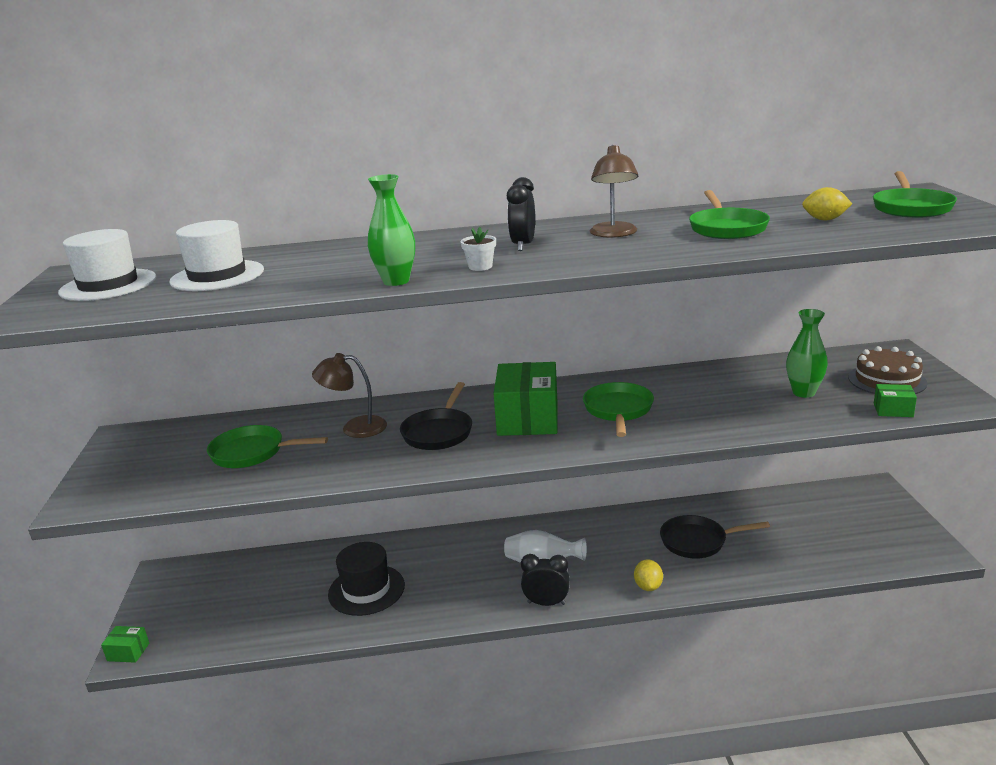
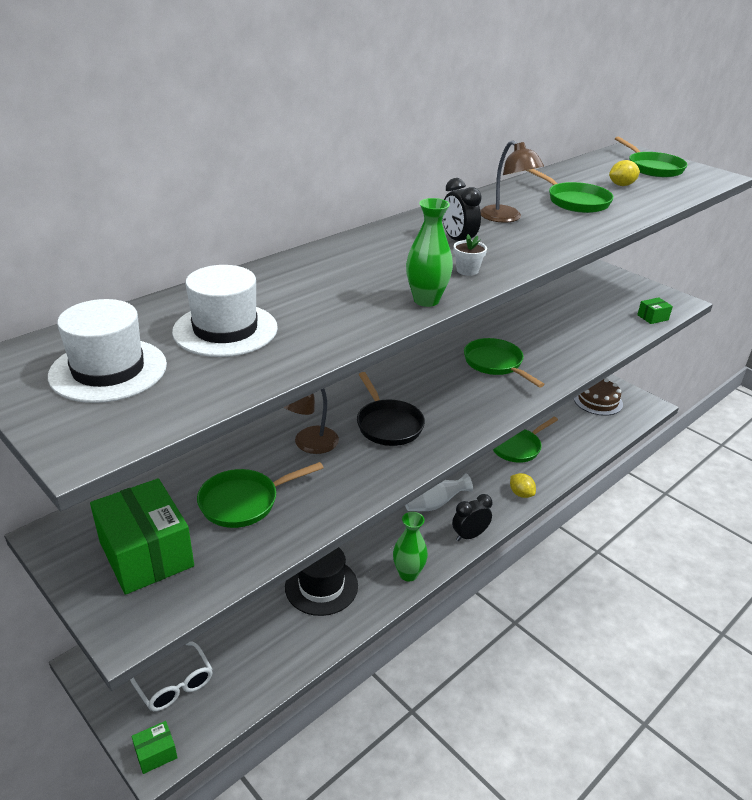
camera: 40 degrees left, 10 degrees up
(189, 612) = (174, 684): none -> white glasses
(528, 418) = (440, 390): green box -> green box (146, 554)
(697, 541) = (517, 447): black pan -> green pan
(803, 392) = (590, 316): green vase -> green vase (408, 574)
(887, 380) = (623, 294): brown cake -> brown cake (598, 401)

